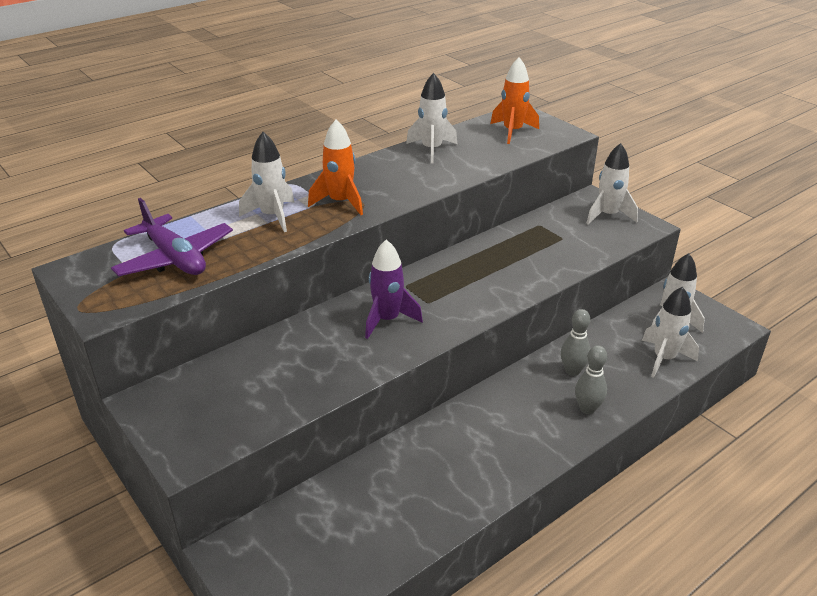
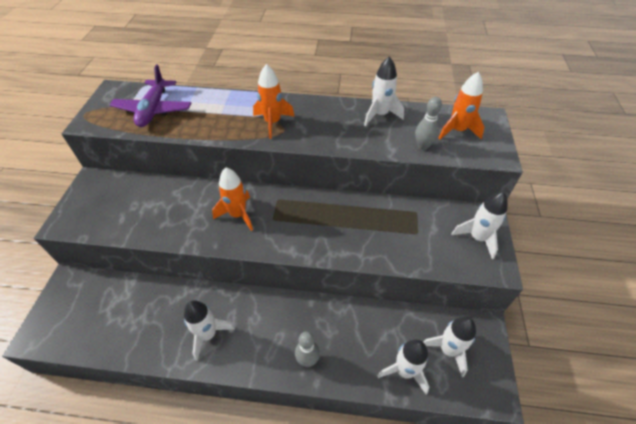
camera: 45 degrees right, 15 degrees up
(272, 216) = (228, 111): white rocket -> white rocket (208, 334)
(387, 320) = (238, 215): purple rocket -> orange rocket
(572, 371) = (335, 326): grey bowling pin -> grey bowling pin (423, 146)

